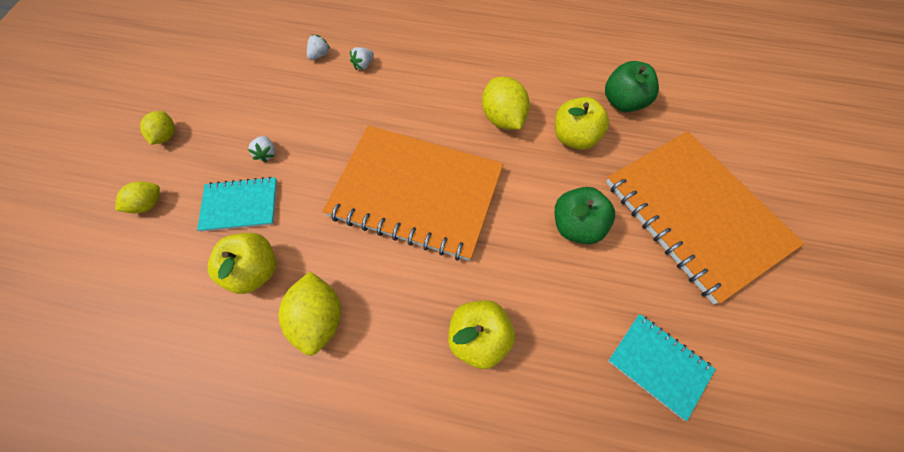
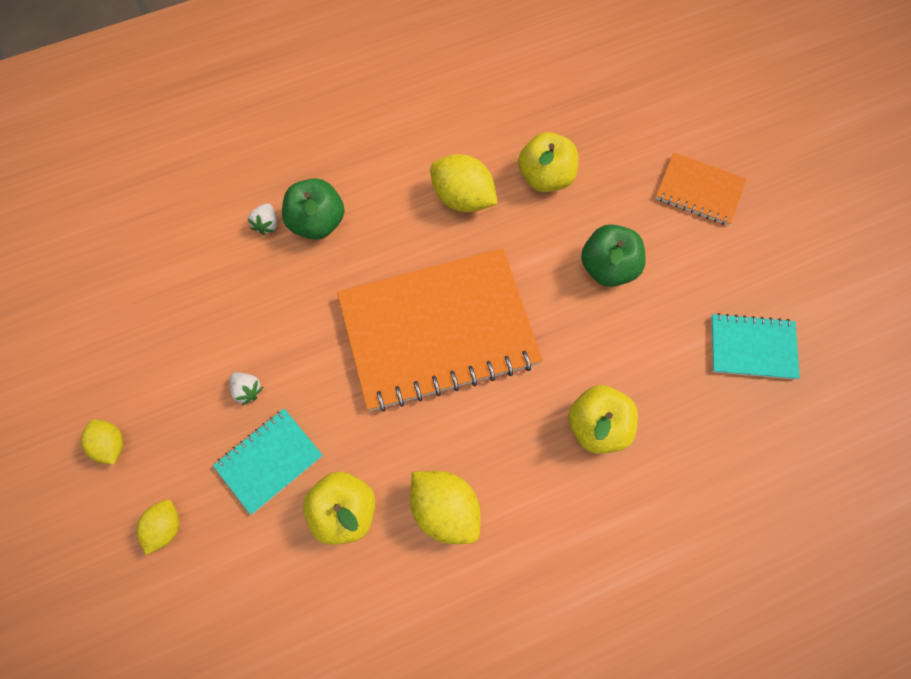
camera: 35 degrees left, 5 degrees up
(319, 55) = (204, 242): white strawberry -> none
(623, 102) = (565, 110): green apple -> green apple (317, 222)
(695, 214) = (699, 190): orange notebook -> orange notebook, size x0.47

